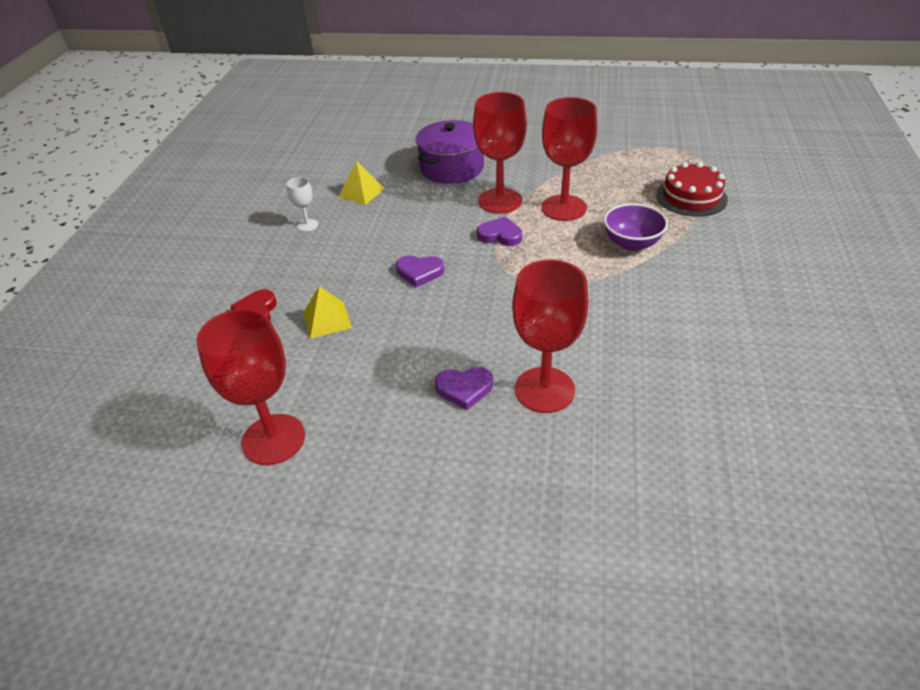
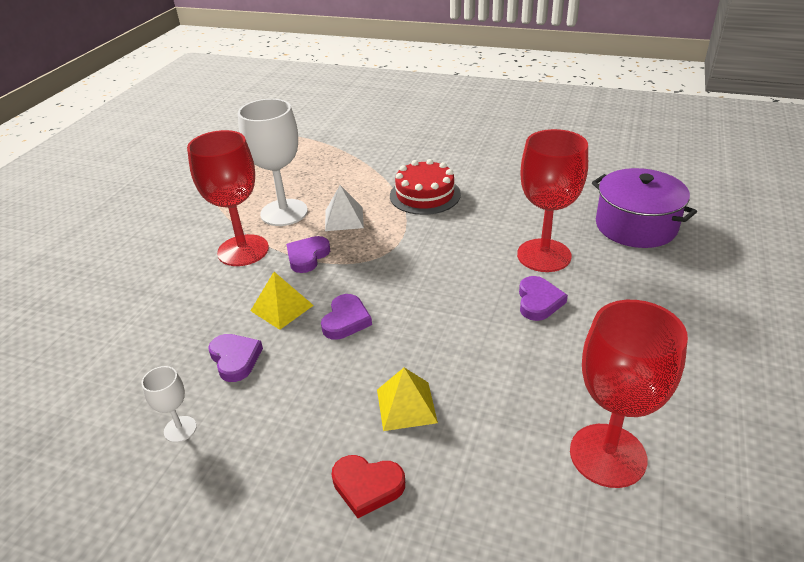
camera: 80 degrees left, 5 degrees down
(361, 192) = (135, 367): yellow pyramid -> yellow pyramid (282, 308)
(371, 230) = (235, 359): none -> purple heart
(452, 168) = (143, 280): purple pot -> purple pot (635, 226)
(563, 208) = (284, 212): red goblet -> white goblet
(566, 243) = (344, 219): none -> white pyramid
(632, 243) = (362, 185): purple bowl -> none
(691, 197) = (311, 148): red cake -> red cake (425, 195)

